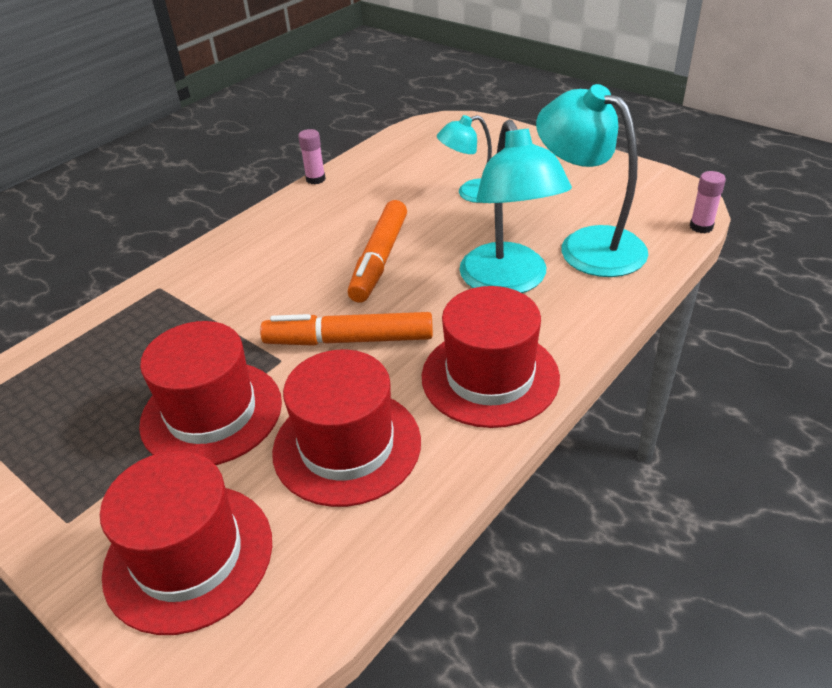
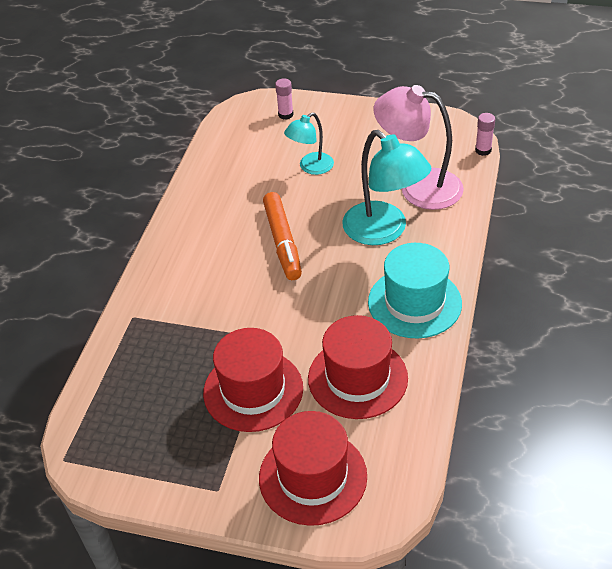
camera: 25 degrees left, 5 degrees up
(315, 179) = (180, 188): pink glue stick -> pink glue stick (285, 115)
(349, 340) = (306, 309): orange marker -> none
(490, 377) = (414, 302): red hat -> turquoise hat
(588, 245) = (418, 186): turquoise lamp -> pink lamp

